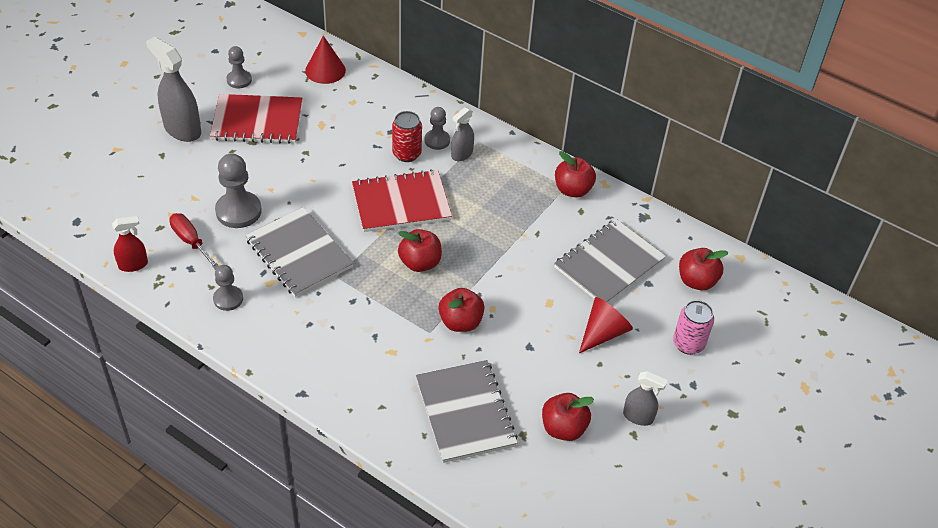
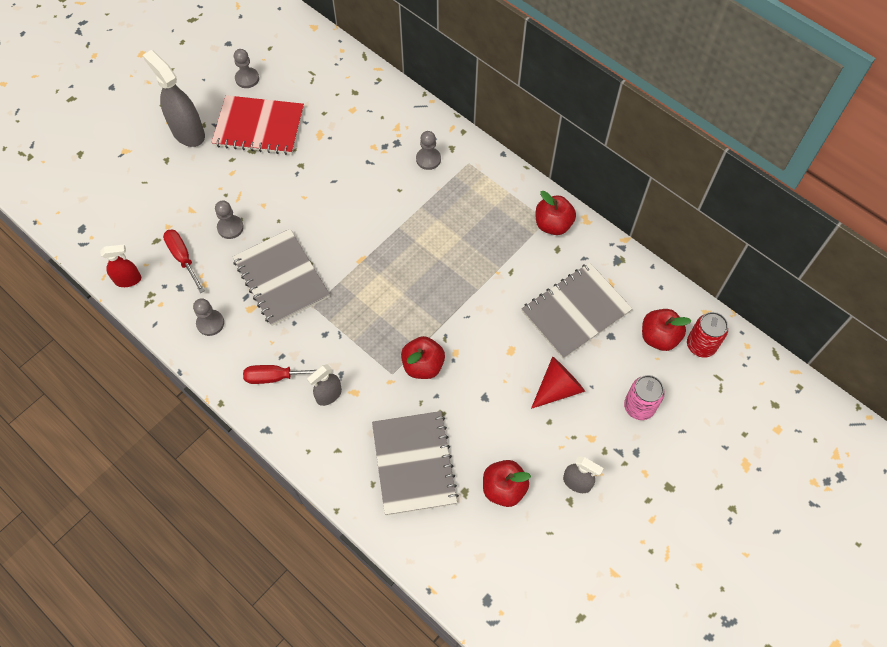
camera: 10 degrees right, 15 degrees up
(238, 211) = (230, 227): grey pawn -> grey pawn, size x0.61
(306, 343) = (276, 377): none -> red screwdriver
(325, 70) = (330, 71): red cone -> none
(401, 203) = (384, 228): red notebook -> none
(406, 154) = (397, 173): red can -> red can (701, 345)
(420, 263) = (393, 297): red apple -> none
(462, 154) = (450, 177): grey spray bottle -> grey spray bottle (328, 395)

